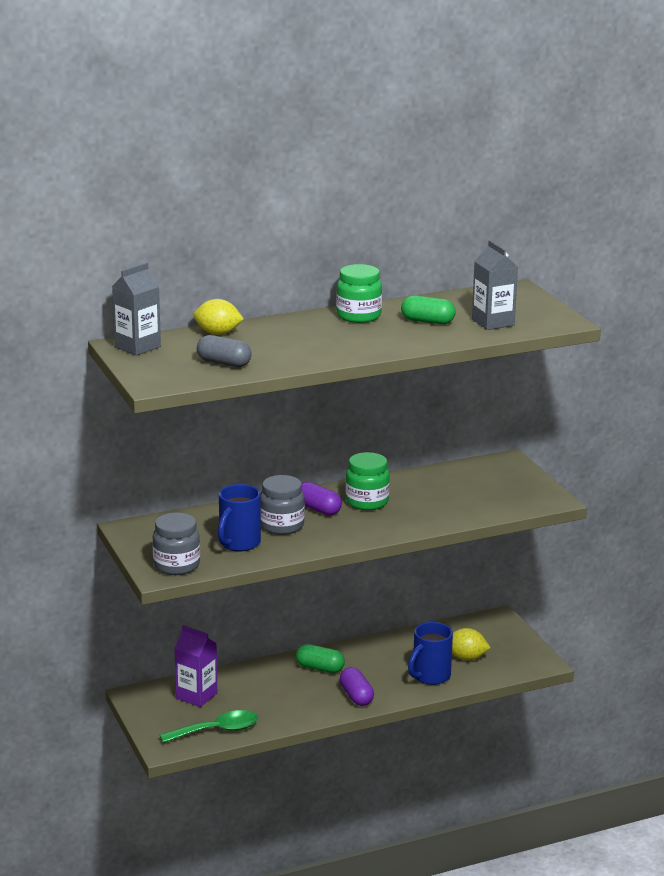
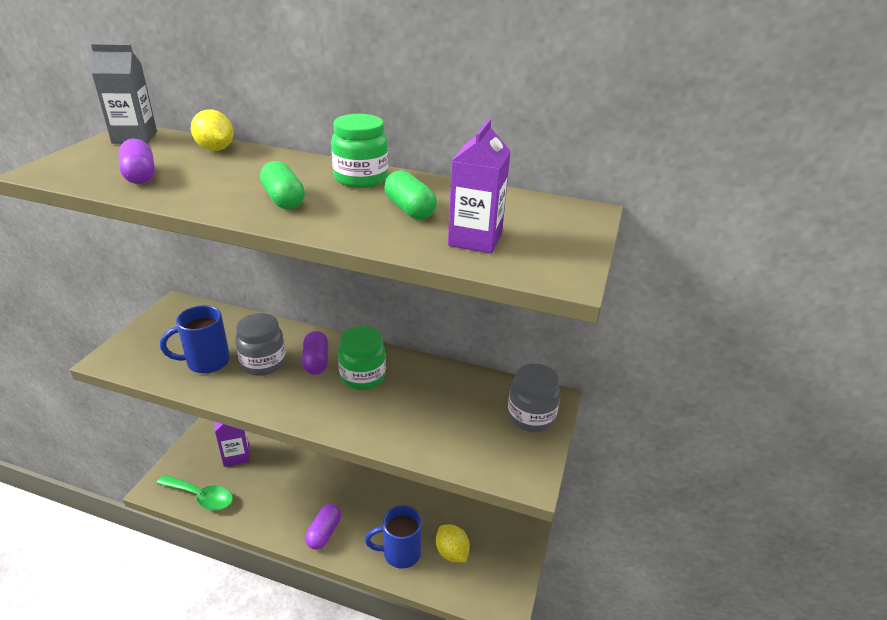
camera: 40 degrees right, 10 degrees up
(176, 565) = (134, 357): grey jar -> grey jar (531, 416)
(224, 363) = (140, 175): grey capsule -> purple capsule
(320, 668) = (338, 485): green capsule -> green capsule (283, 200)
(493, 322) = (475, 239): grey carton -> purple carton

